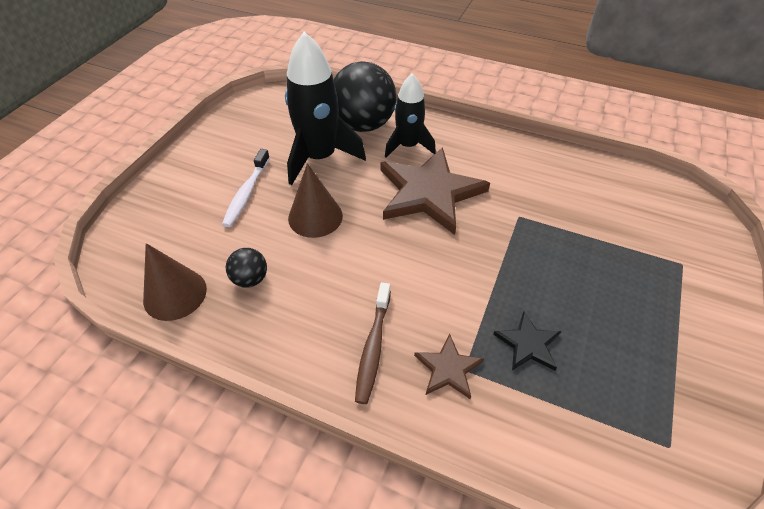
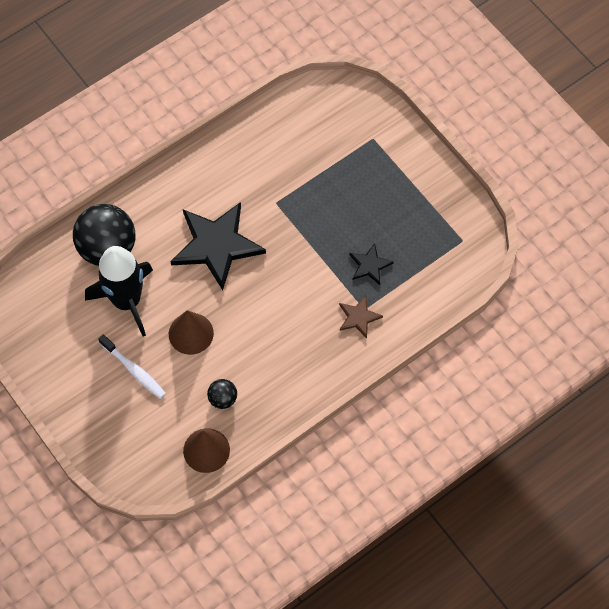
camera: 60 degrees left, 15 degrees up
(373, 347) = (320, 350): brown toothbrush -> none
(408, 146) = (156, 230): black rocket -> none
(429, 193) = (216, 245): brown star -> black star

